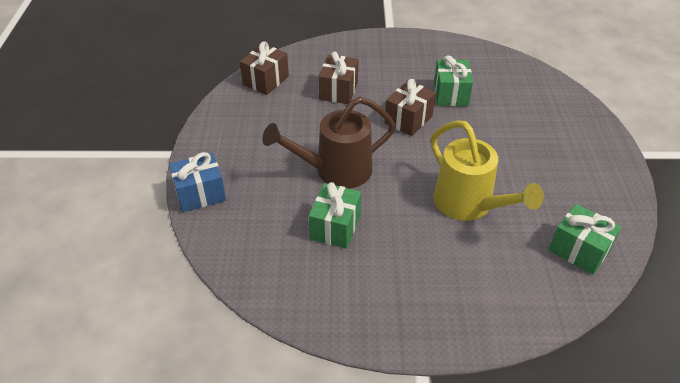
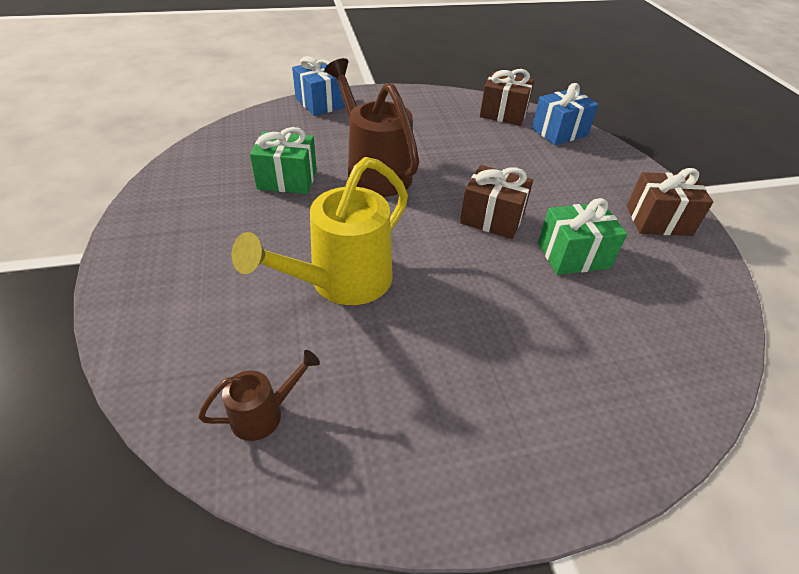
camera: 75 degrees right, 0 degrees up
(305, 60) = (559, 132): none -> blue gift
(338, 91) = (516, 160): brown gift -> brown gift (658, 220)
(579, 250) = (264, 413): green gift -> brown watering can

